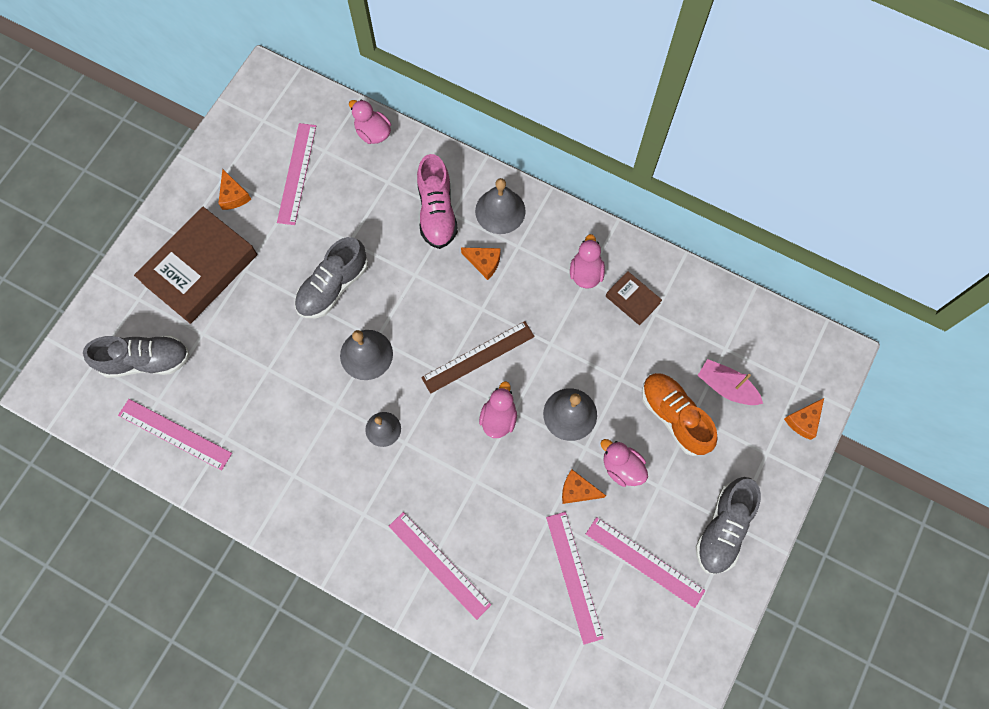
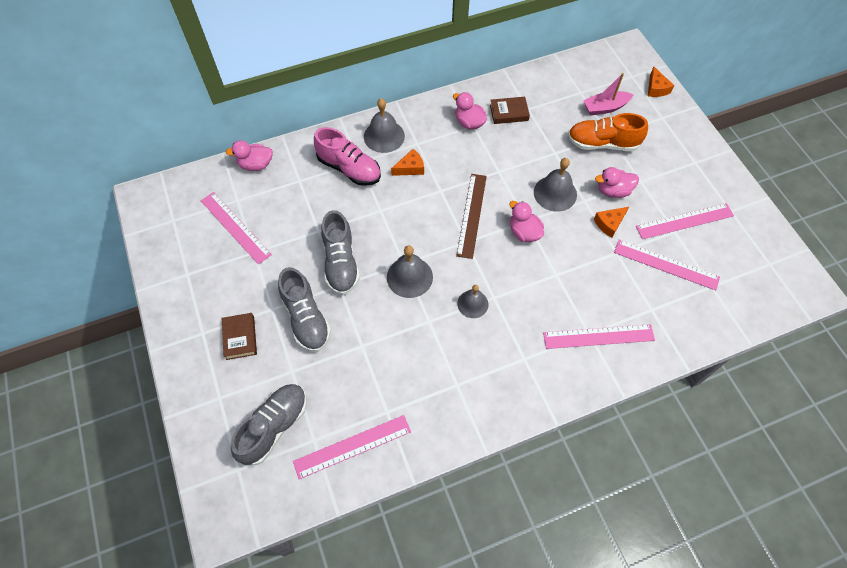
camera: 50 degrees left, 10 degrees down
(200, 268) = (240, 337): brown book -> brown book, size x0.47
(233, 195) = (208, 277): orange cheese -> none
(723, 528) = (693, 168): grey shoe -> grey shoe (306, 318)

